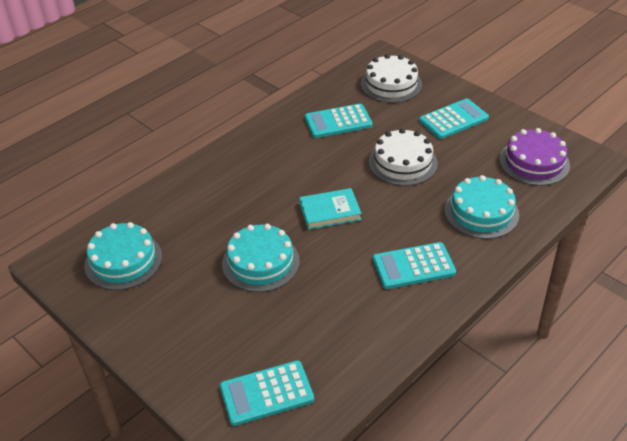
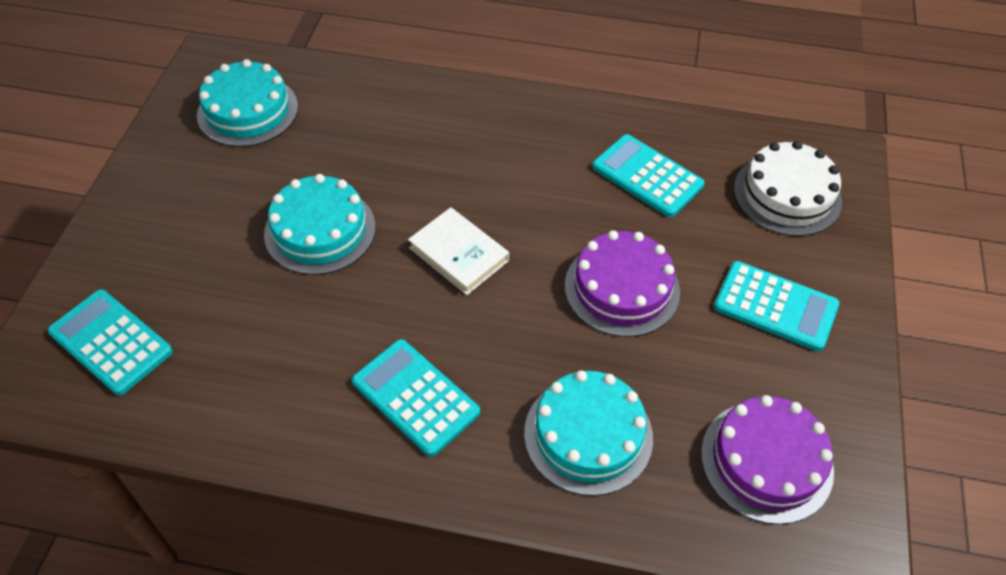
camera: 55 degrees right, 10 degrees up
(330, 211) = (459, 254): turquoise book -> white book
(403, 162) = (622, 288): white cake -> purple cake

